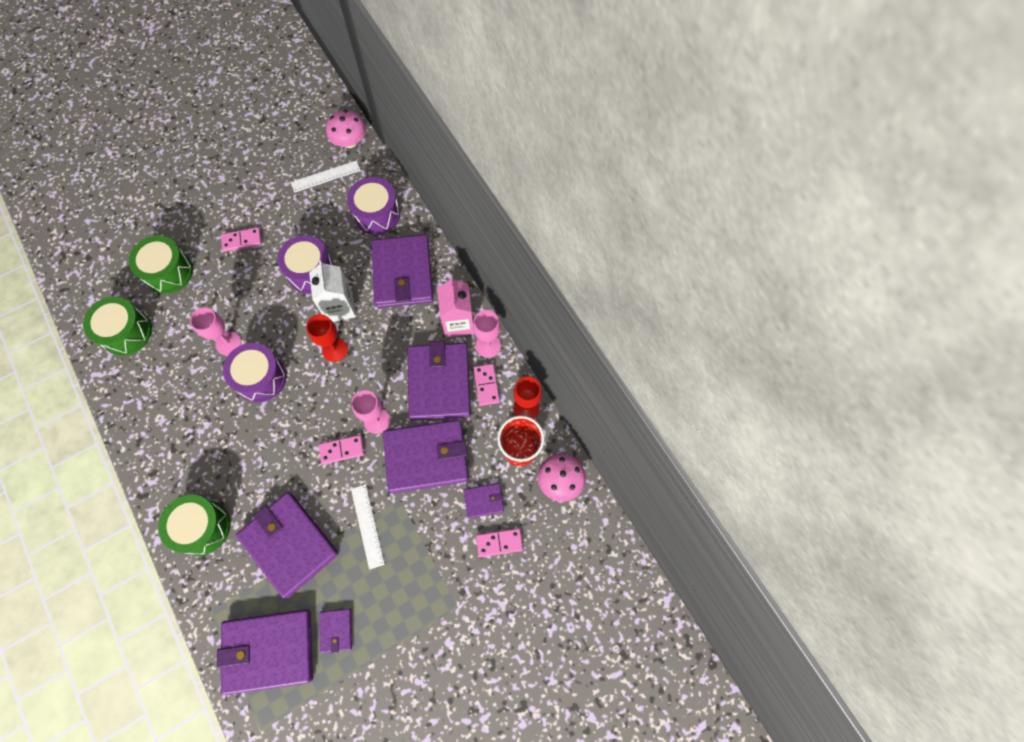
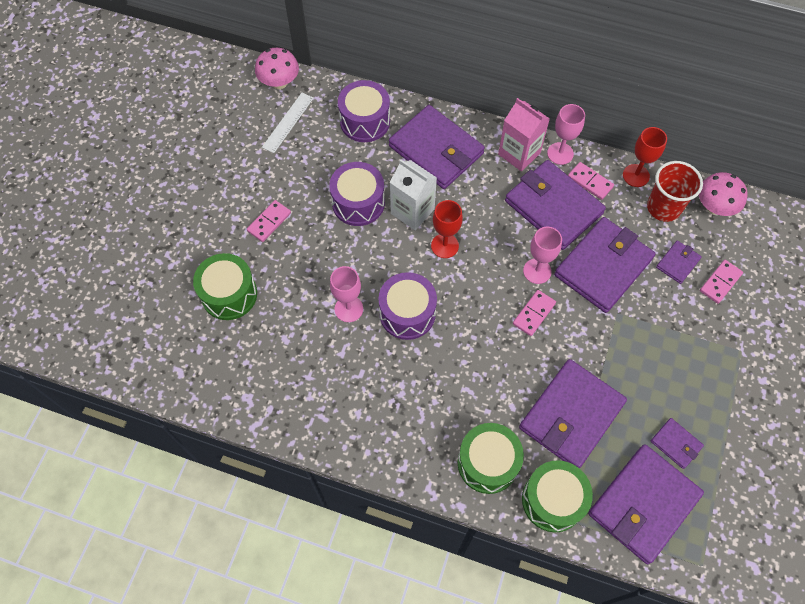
camera: 40 degrees left, 5 degrees down
(126, 332) = (245, 370): green drum -> green drum (552, 500)
(289, 544) = (571, 415): purple wallet -> purple wallet turned 60 degrees counterclockwise
(367, 526) = (615, 351): white ruler -> none

